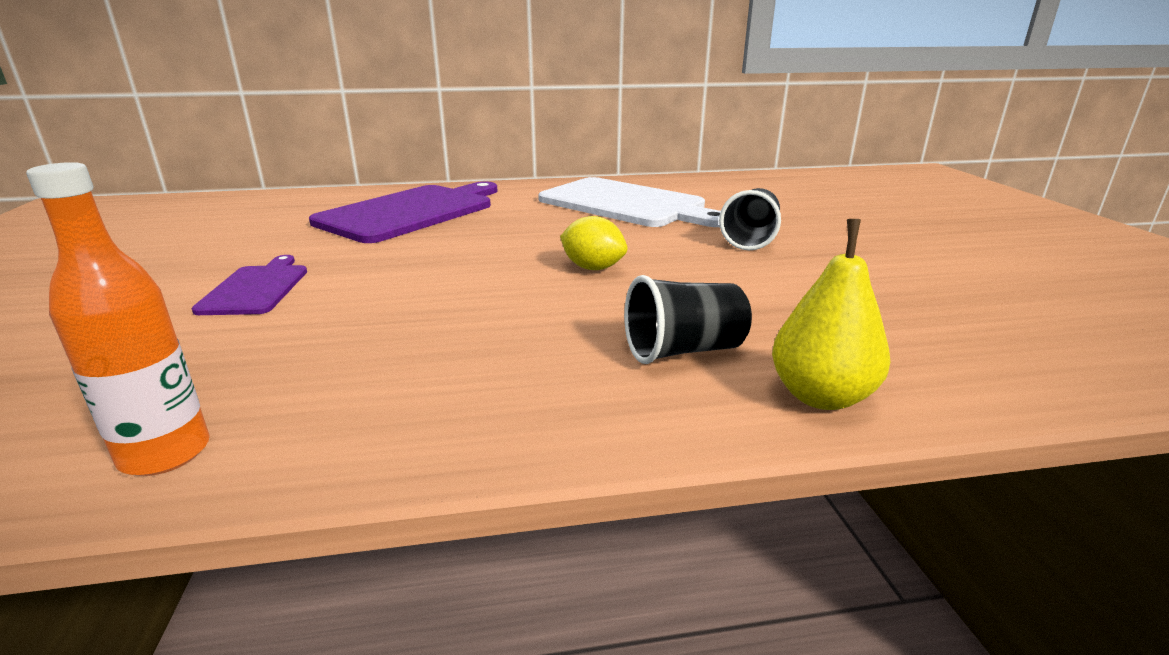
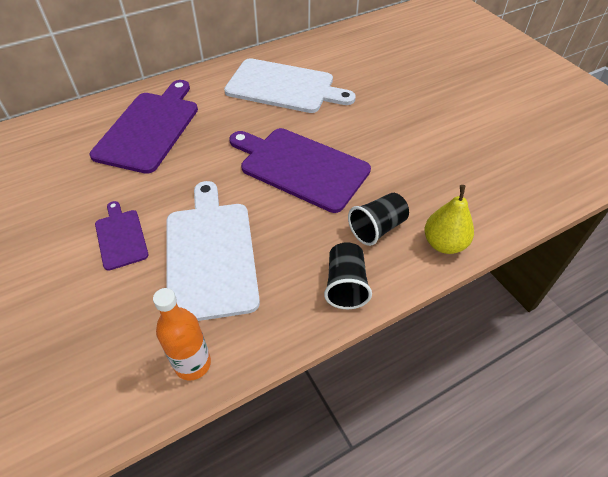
camera: 20 degrees left, 25 degrees up
(360, 327) = (210, 254): none -> white cutting board
(593, 268) = (300, 167): yellow lemon -> purple cutting board
(750, 239) = (372, 114): black cup -> black cup (345, 285)

